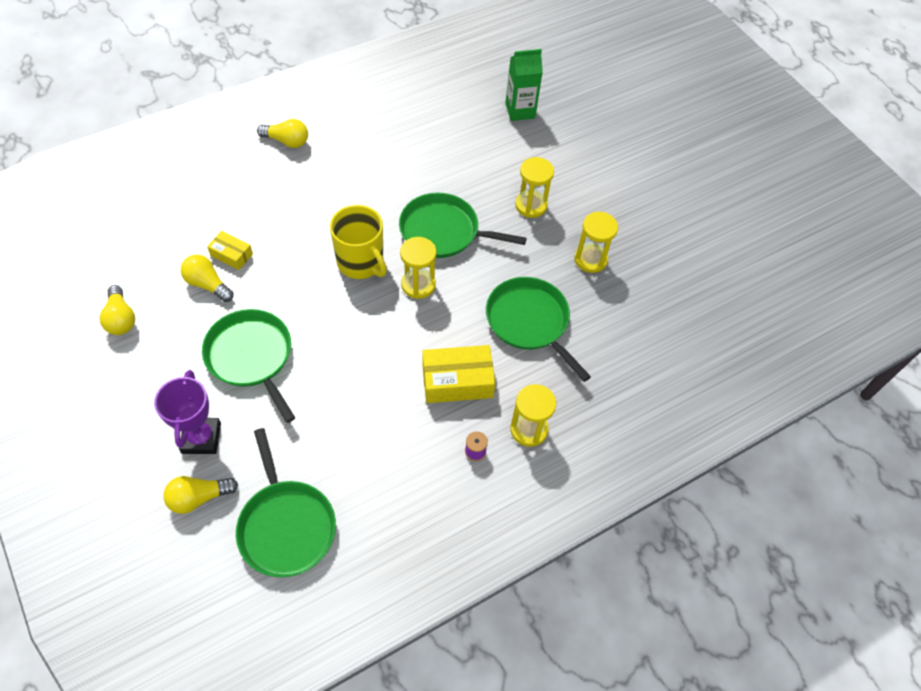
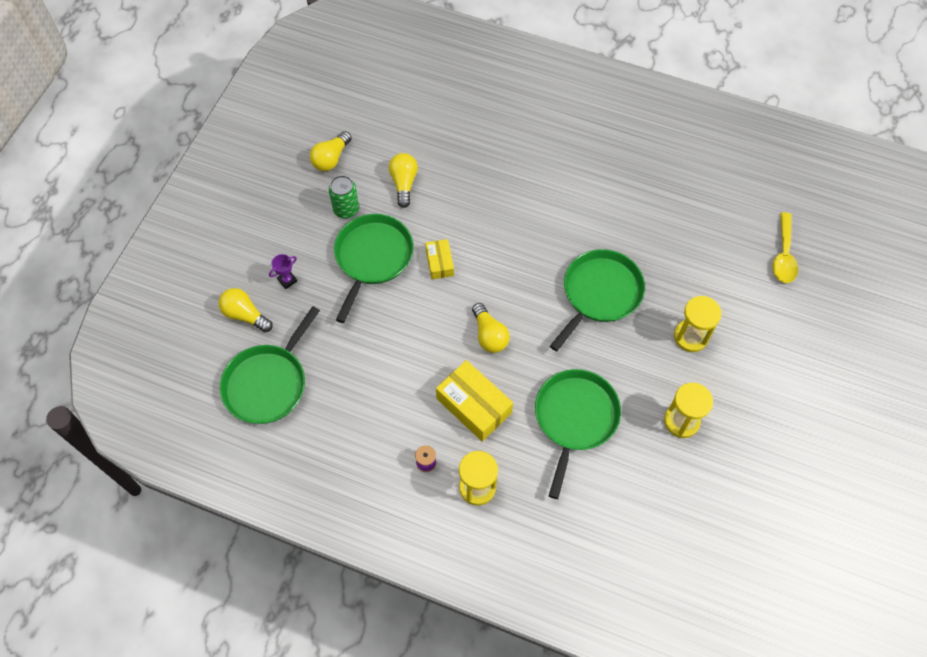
camera: 55 degrees right, 5 degrees up
(184, 343) = (346, 209): none -> green can
(201, 438) = (287, 280): purple trophy -> purple trophy, size x0.48
(231, 255) = (441, 176): yellow box -> yellow box (439, 263)
(287, 141) = (574, 125): yellow light bulb -> yellow light bulb (489, 335)
(361, 262) = (515, 261): yellow mug -> none
(418, 285) = (533, 314): yellow hourglass -> none
(443, 231) = (599, 294): green pan -> green pan turned 60 degrees clockwise
(520, 111) = (783, 255): green carton -> yellow spoon

